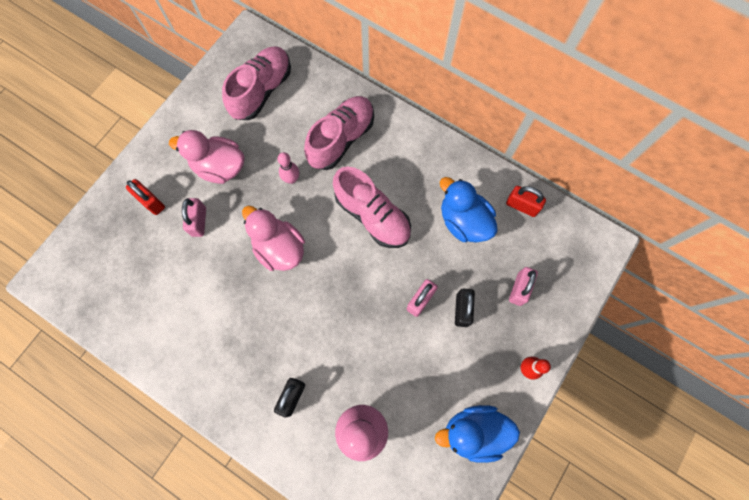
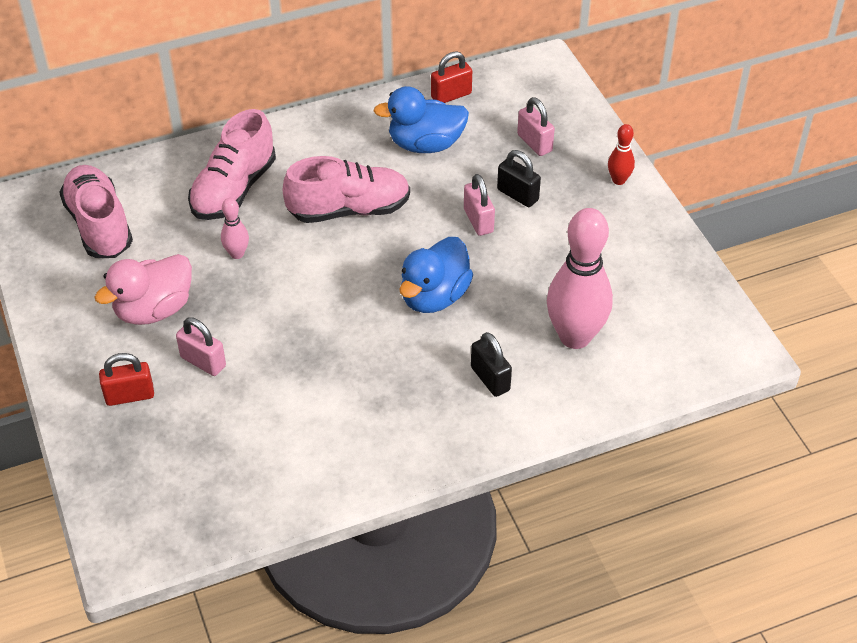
camera: 55 degrees left, 25 degrees down
(279, 248) = (309, 305): pink duck -> none
(341, 139) = (234, 189): pink shoe -> pink shoe turned 135 degrees counterclockwise
(474, 432) = (649, 252): blue duck -> blue duck (434, 296)

